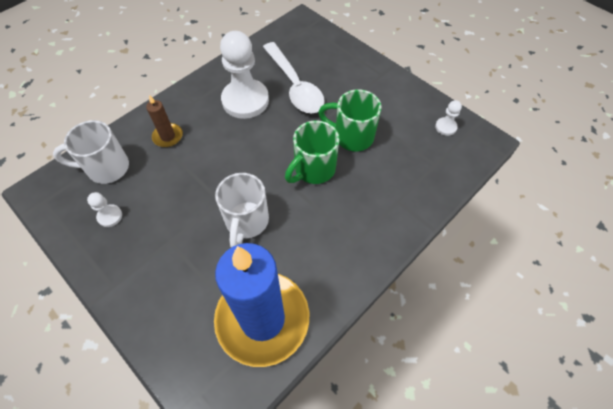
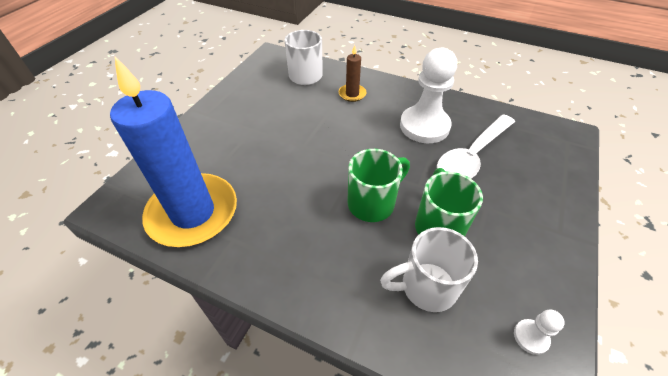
camera: 70 degrees right, 10 degrees down
(110, 216) = (263, 92): white pawn -> none
(246, 222) = (288, 170): white mug -> white mug (426, 287)
(313, 169) = (372, 203): green mug -> green mug turned 120 degrees clockwise

